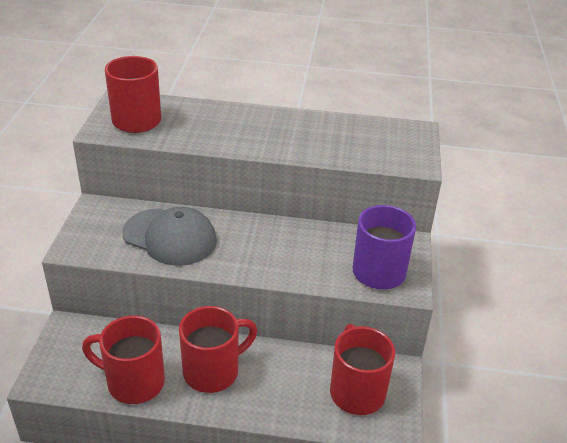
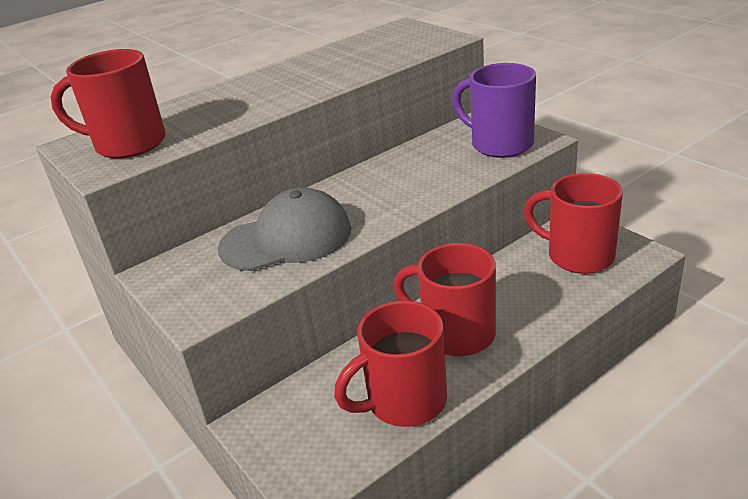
camera: 40 degrees left, 5 degrees down
(213, 371) = (455, 333): red mug -> red mug turned 75 degrees counterclockwise

